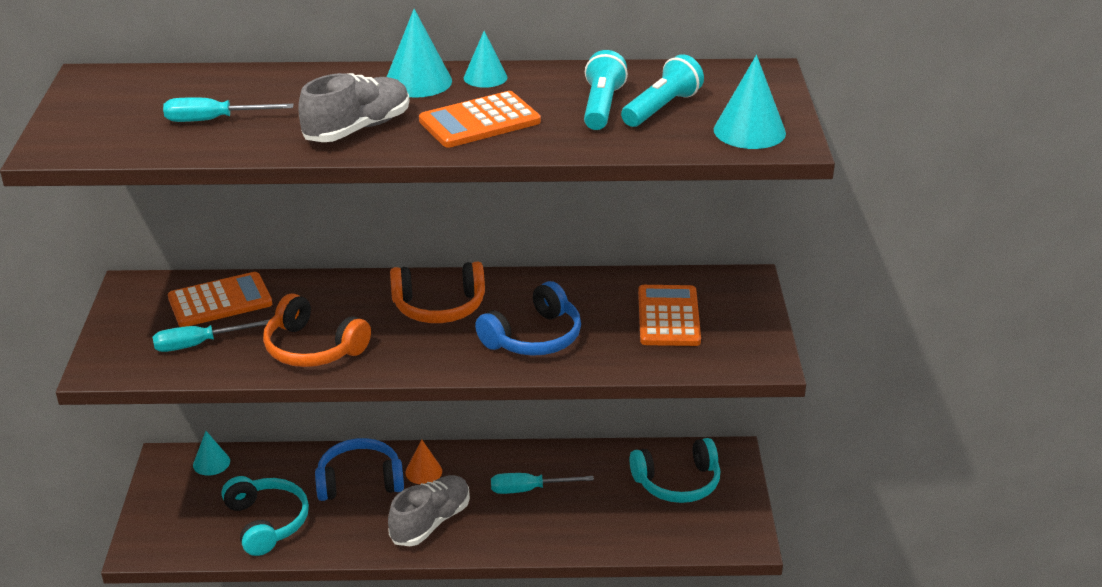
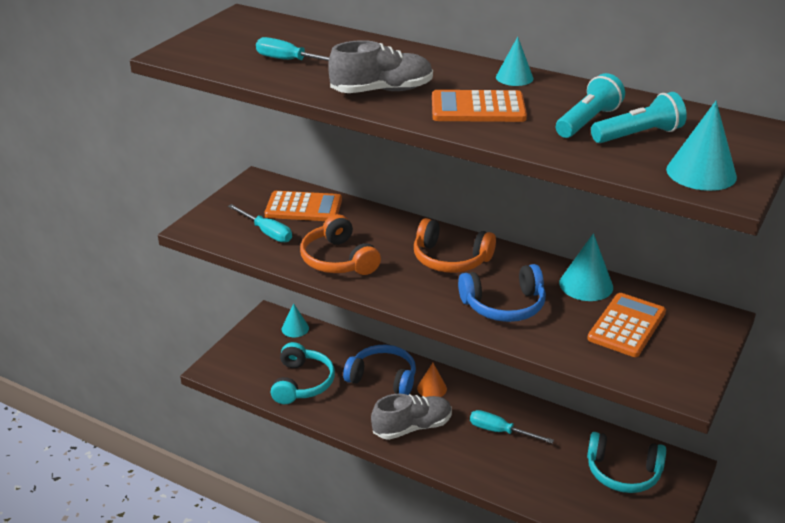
camera: 30 degrees right, 0 degrees up
(198, 344) = (266, 232): turquoise screwdriver -> turquoise screwdriver turned 150 degrees counterclockwise
(418, 82) = (460, 69): turquoise cone -> turquoise cone (586, 285)

